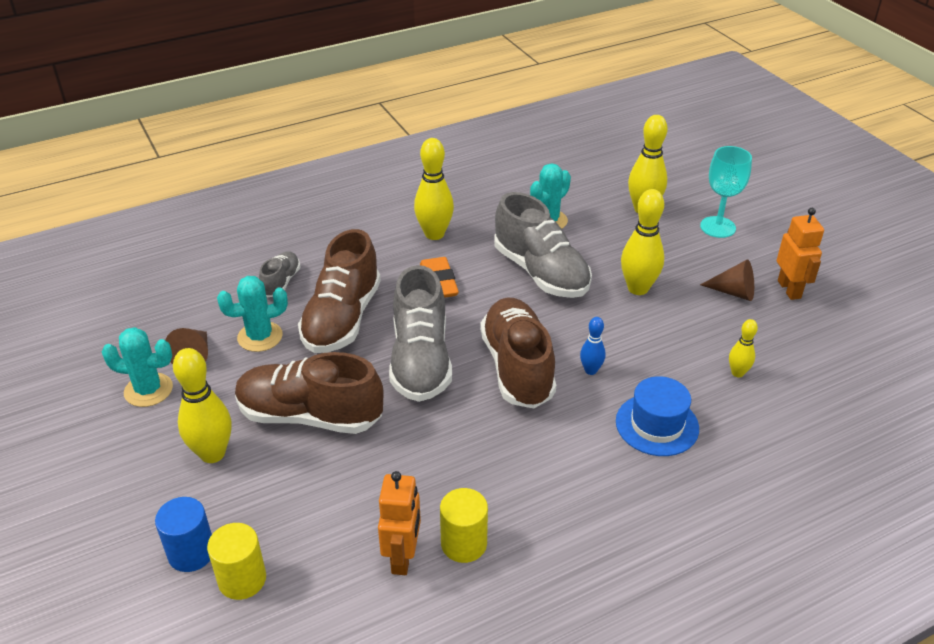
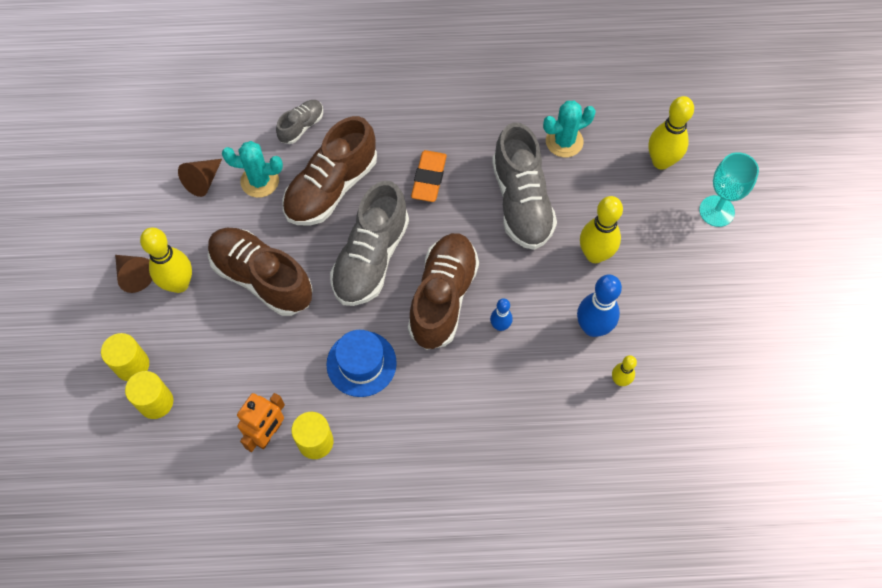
camera: 25 degrees right, 25 degrees up
(148, 390) = (157, 202): turquoise cactus -> none
(191, 552) = (132, 365): blue cylinder -> yellow cylinder
(434, 234) = (455, 119): yellow bowling pin -> none
(657, 425) = (519, 402): blue hat -> blue hat (361, 363)
(679, 342) = (593, 327): none -> blue bowling pin
(733, 292) = (677, 293): brown cone -> brown cone (134, 275)
(789, 289) = (730, 311): orange robot -> none

